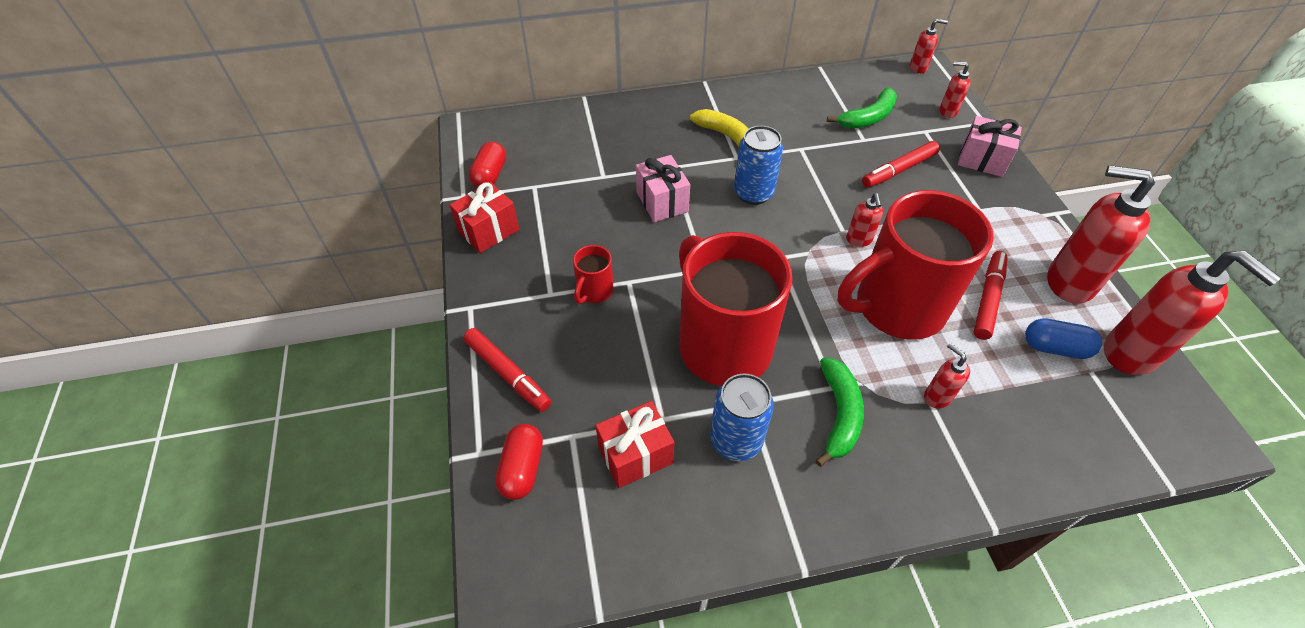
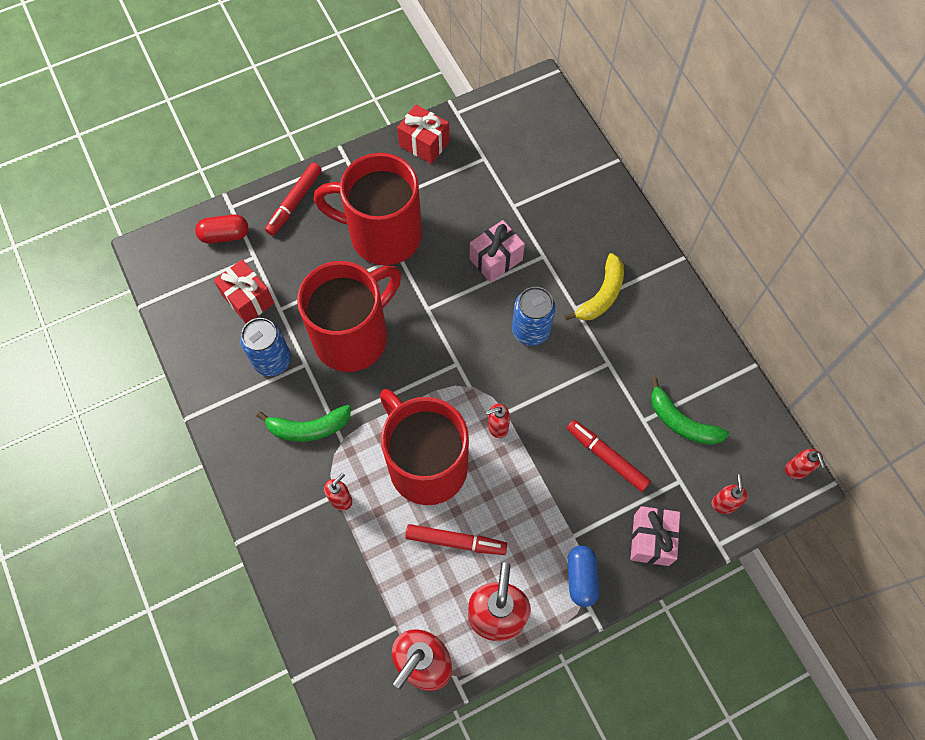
camera: 75 degrees right, 15 degrees up
(490, 175) = (487, 122): red capsule -> none
(594, 291) = (383, 235): red mug -> red mug, size x2.41
(1055, 348) = (414, 597): blue capsule -> blue capsule (581, 578)

